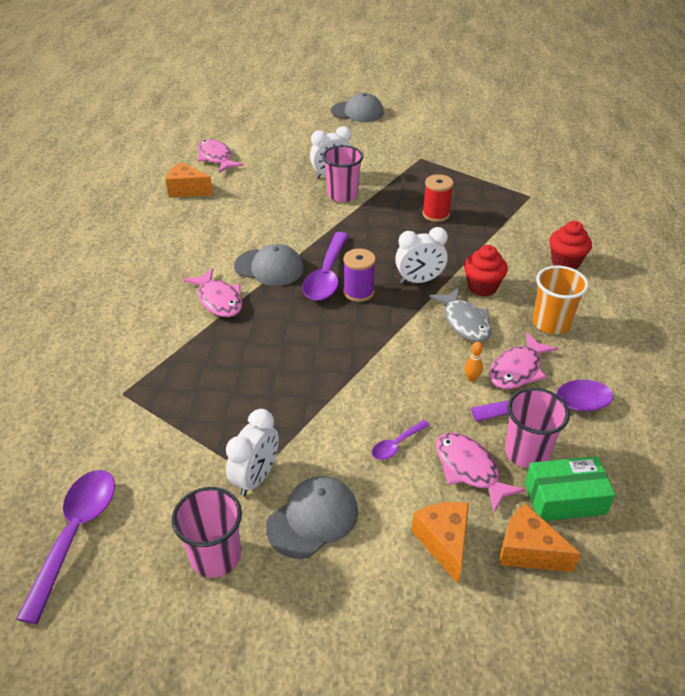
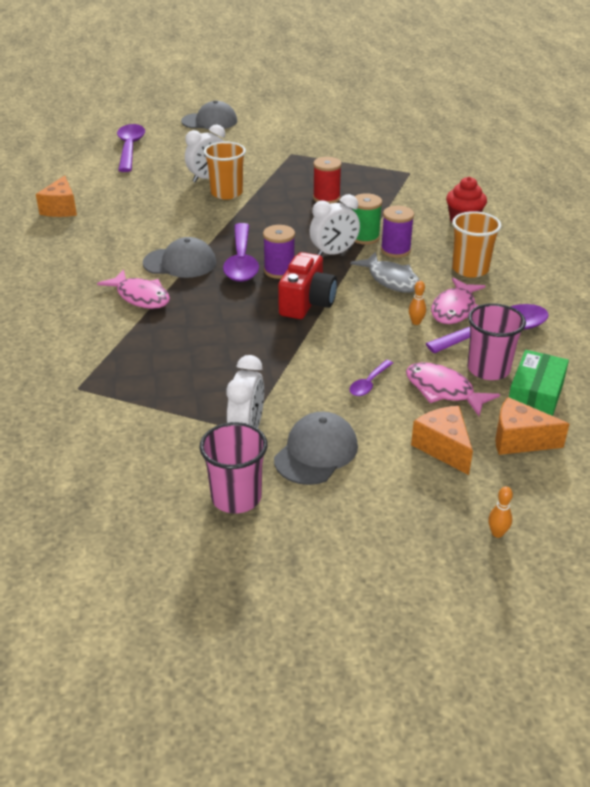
camera: 15 degrees left, 5 degrees down
(75, 534) = (86, 507): purple spoon -> purple spoon (130, 148)
(187, 190) = (61, 209): orange cheese -> orange cheese turned 90 degrees counterclockwise
(216, 158) = (78, 177): pink fish -> none
(342, 195) = (226, 193): pink cup -> orange cup
(371, 335) = (307, 303): none -> red camera
(457, 266) = (365, 237): none -> green spool
(461, 669) = (497, 533): none -> orange bowling pin
(482, 287) = (395, 250): red cupcake -> purple spool
(564, 498) = (535, 397): green box -> green box turned 45 degrees counterclockwise

